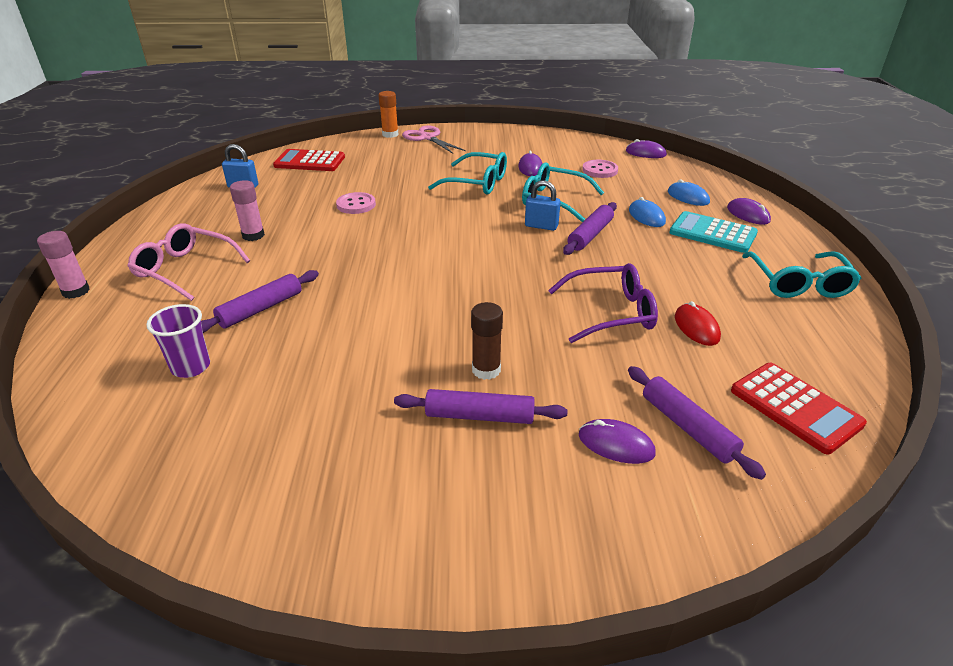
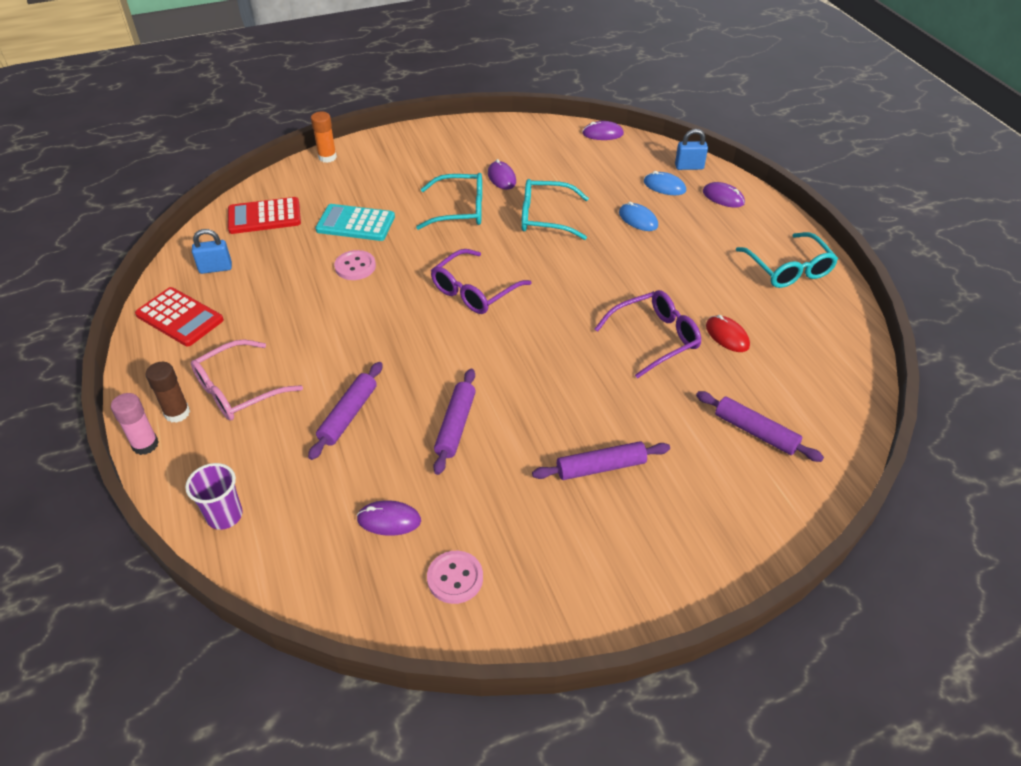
camera: 20 degrees left, 10 degrees up
(185, 269) = (238, 390): pink glasses -> pink glasses turned 45 degrees counterclockwise
(191, 367) = (329, 492): purple cup -> purple cup (224, 515)
(253, 235) = (276, 331): pink glue stick -> none
(427, 138) = (371, 154): pink scissors -> none
(449, 240) = (474, 291): none -> purple glasses
(486, 370) = (583, 423): brown glue stick -> brown glue stick (177, 413)
(541, 226) = (550, 253): blue padlock -> blue padlock (689, 167)
(590, 235) = (598, 254): purple rolling pin -> purple rolling pin (455, 425)
(600, 170) = (570, 167): pink button -> pink button (455, 578)
(616, 444) = (711, 461): purple mouse -> purple mouse (389, 520)
(712, 233) = (702, 227): turquoise calculator -> turquoise calculator (355, 223)
(795, 407) = (822, 393): red calculator -> red calculator (179, 317)

